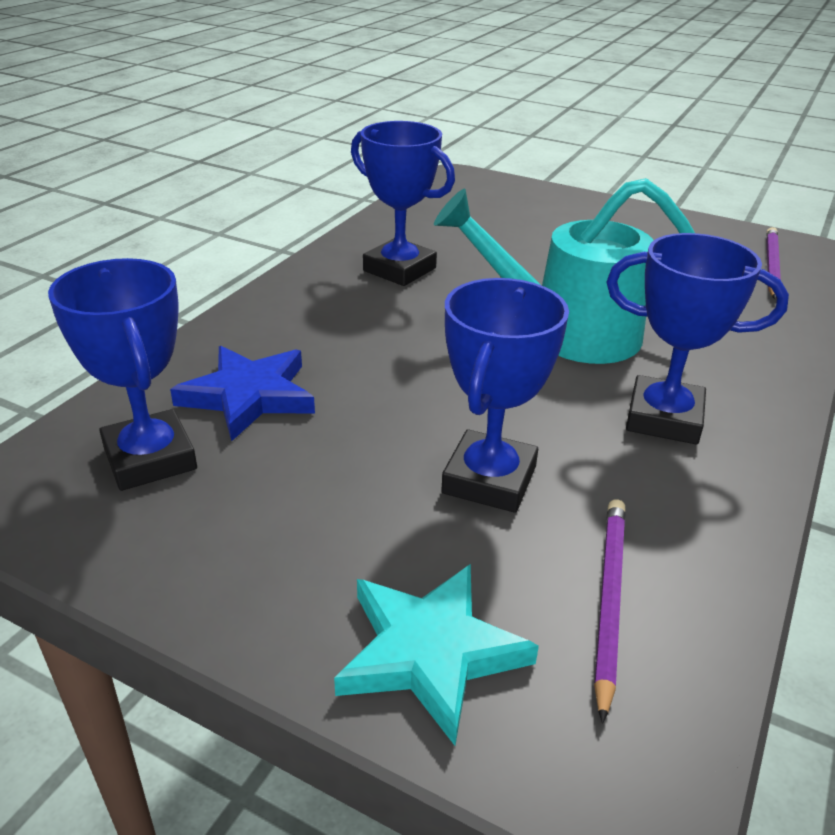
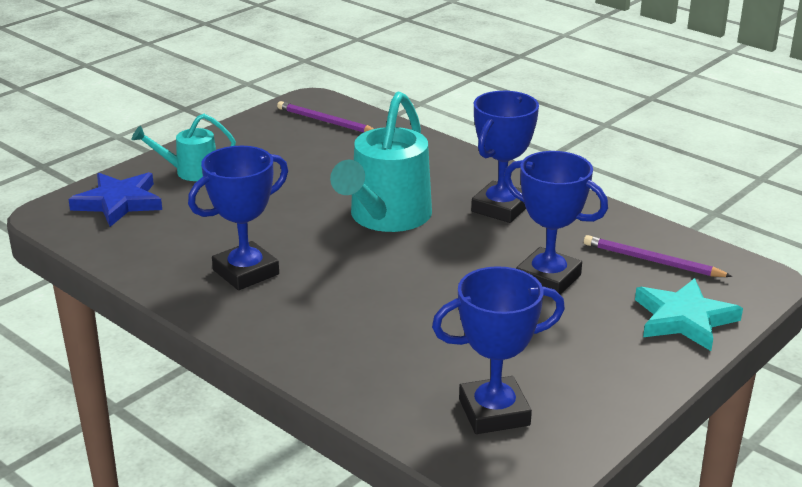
camera: 75 degrees left, 5 degrees down
(249, 396) = (424, 364): blue star -> blue star (119, 202)
(579, 215) = (190, 171): none -> turquoise watering can

